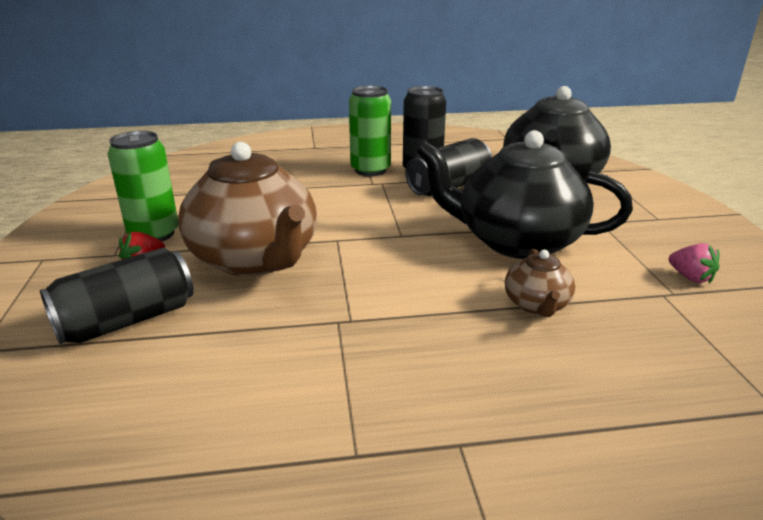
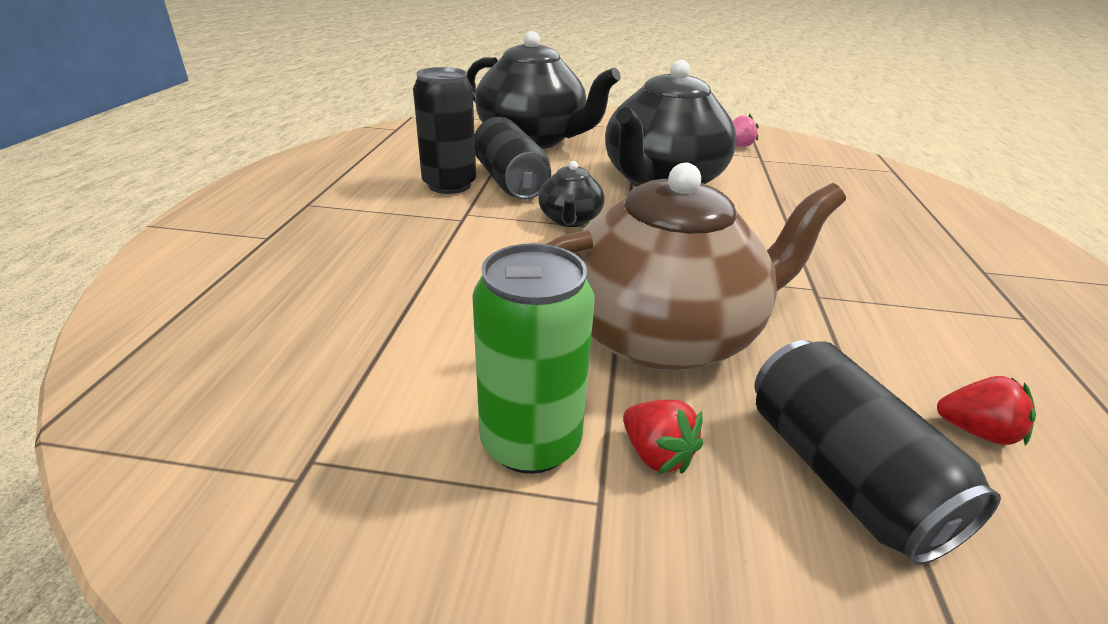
camera: 75 degrees left, 5 degrees up
(167, 381) = (976, 431): none -> red strawberry
(370, 170) = (414, 213): green can -> none
(400, 214) = (570, 219): none -> black teapot
(537, 305) = (780, 201): brown teapot -> none

